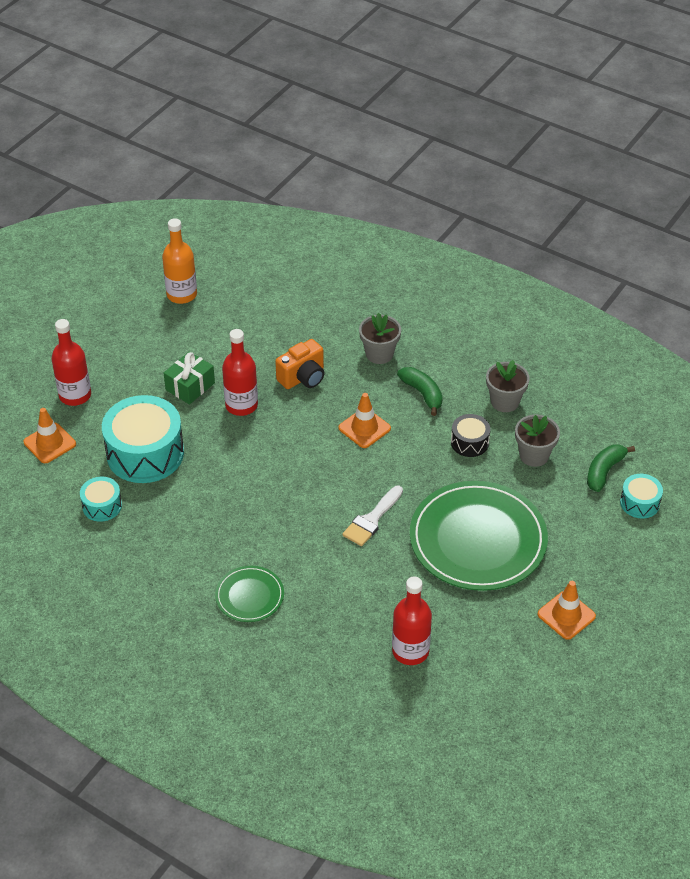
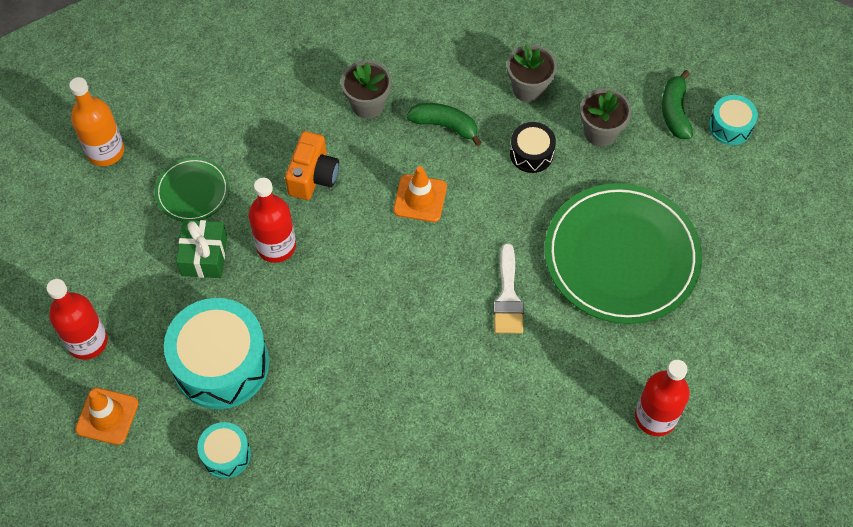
camera: 35 degrees left, 15 degrees up
(249, 596) = (459, 459): green plate -> green plate (192, 191)
(566, 615) = (759, 286): orange traffic cone -> none

